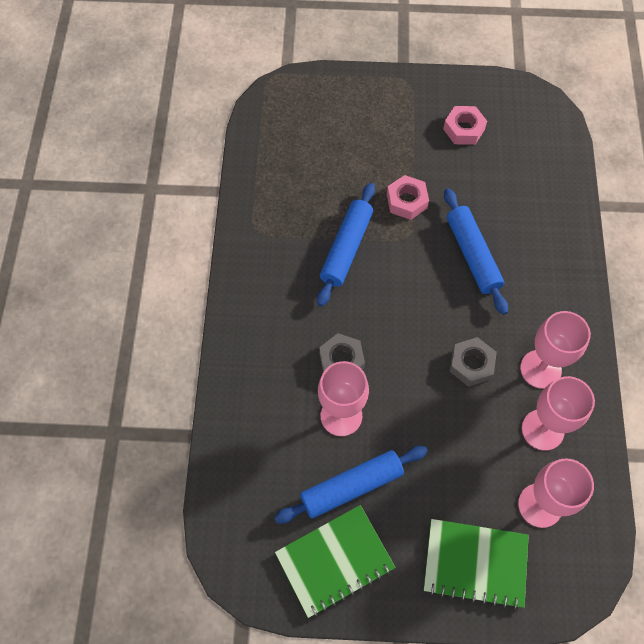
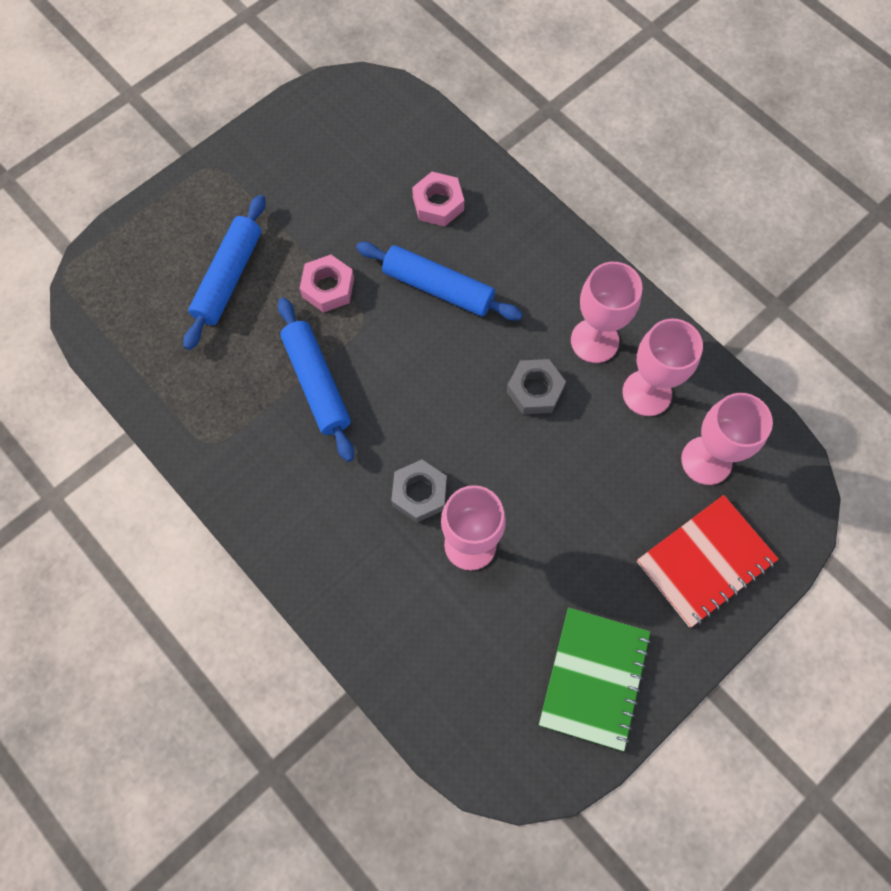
camera: 45 degrees left, 5 degrees up
(351, 487) = (543, 599): blue rolling pin -> blue rolling pin (229, 277)
(464, 129) = (312, 172): pink nut -> pink nut (438, 204)
(475, 563) = (705, 561): green notebook -> red notebook

